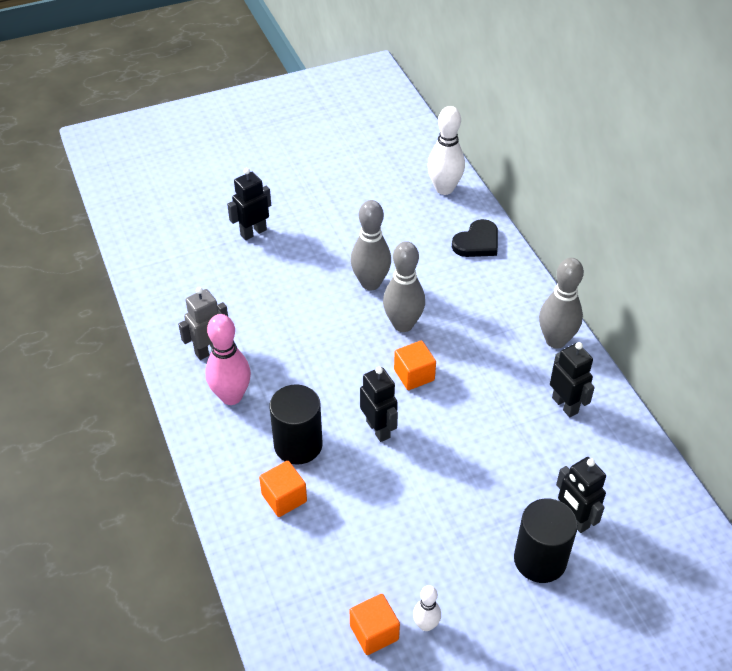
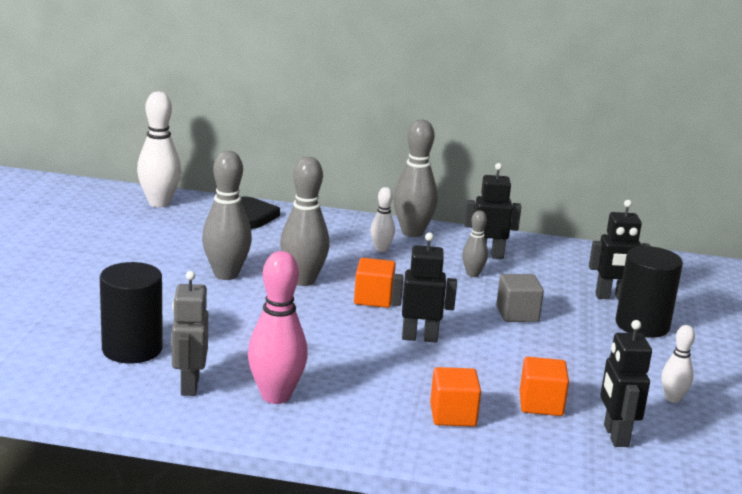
camera: 60 degrees left, 25 degrees down
(253, 232) = (51, 302): black robot -> black robot (615, 436)
(298, 445) = (390, 383): black cylinder -> black cylinder (132, 349)
(374, 632) = (663, 426): orange cube -> orange cube (541, 404)
(475, 469) = (517, 314): none -> grey cube
(503, 338) = (381, 249): none -> white bowling pin
(518, 411) = (472, 274): none -> grey bowling pin

